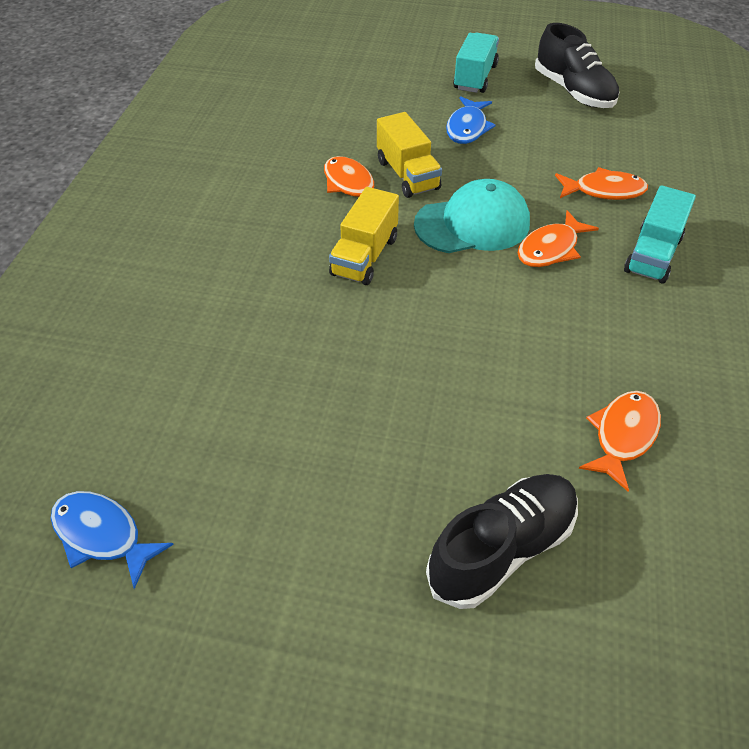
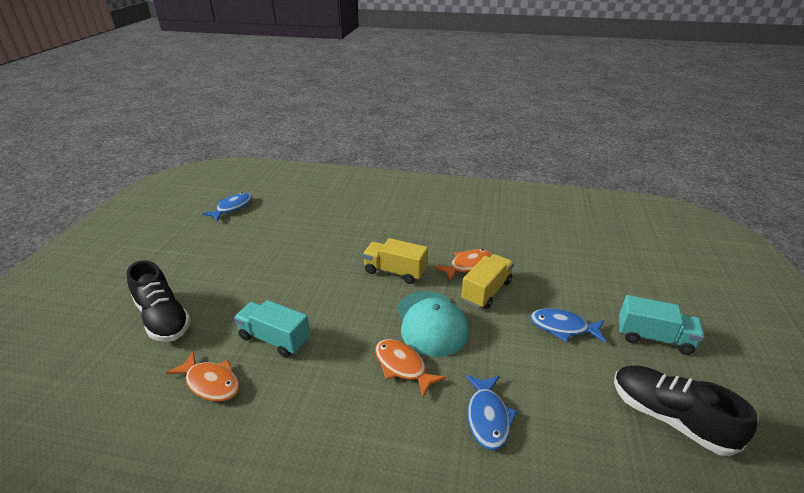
camera: 90 degrees right, 15 degrees down
(407, 175) = (486, 291): yellow truck -> yellow truck turned 150 degrees clockwise
(573, 92) = (669, 418): black shoe -> black shoe turned 75 degrees clockwise
(604, 191) = (487, 417): orange fish -> blue fish
(652, 254) = (394, 441): turquoise truck -> turquoise truck (275, 339)

